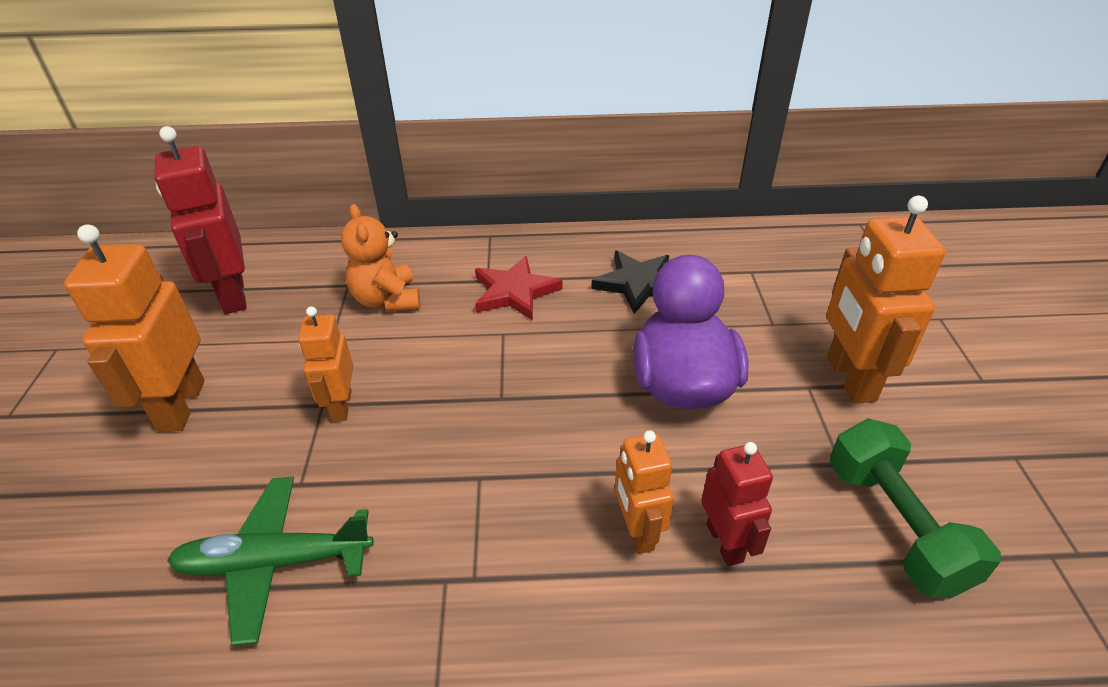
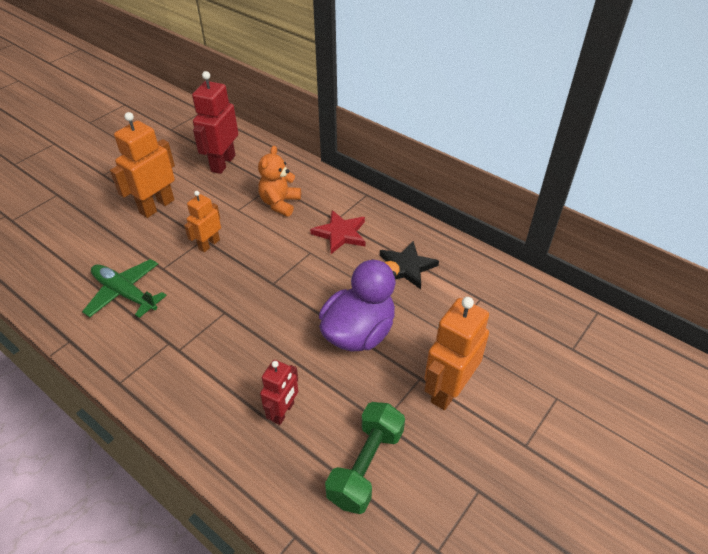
camera: 40 degrees right, 5 degrees up
(637, 531) = (255, 380): orange robot -> none

